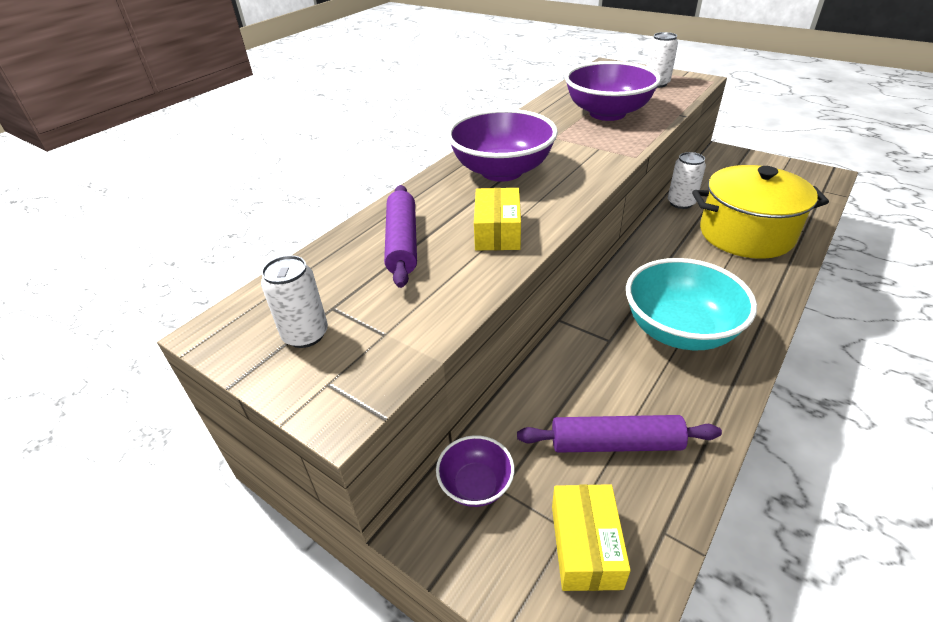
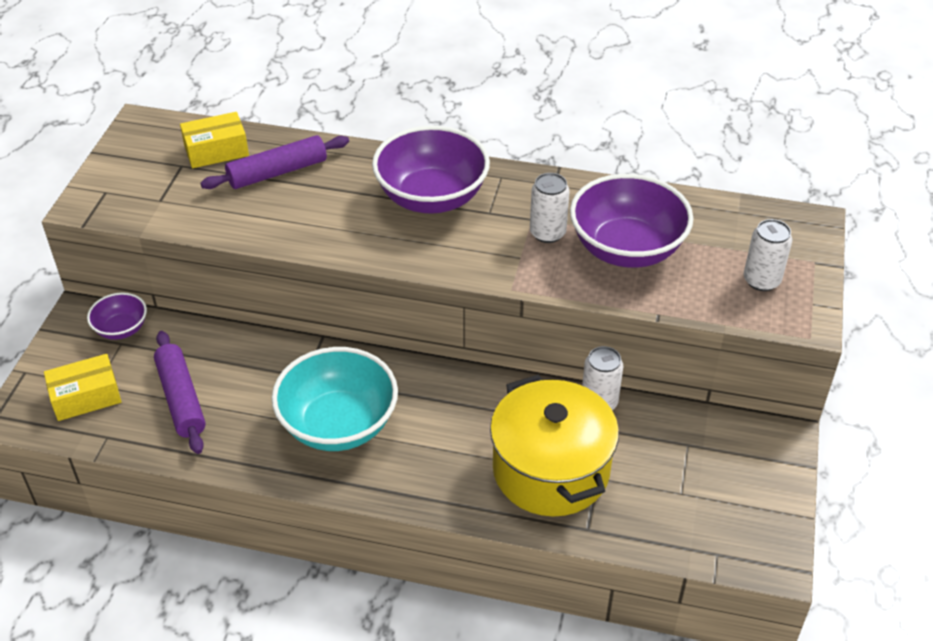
camera: 65 degrees right, 5 degrees up
(305, 335) = (148, 164): white can -> white can (547, 233)
(497, 231) = (315, 222): yellow box -> yellow box (216, 151)

